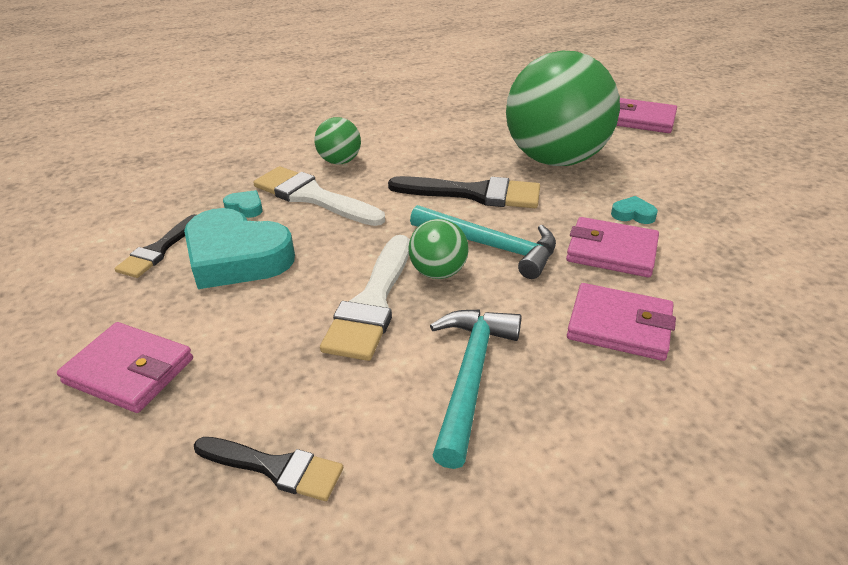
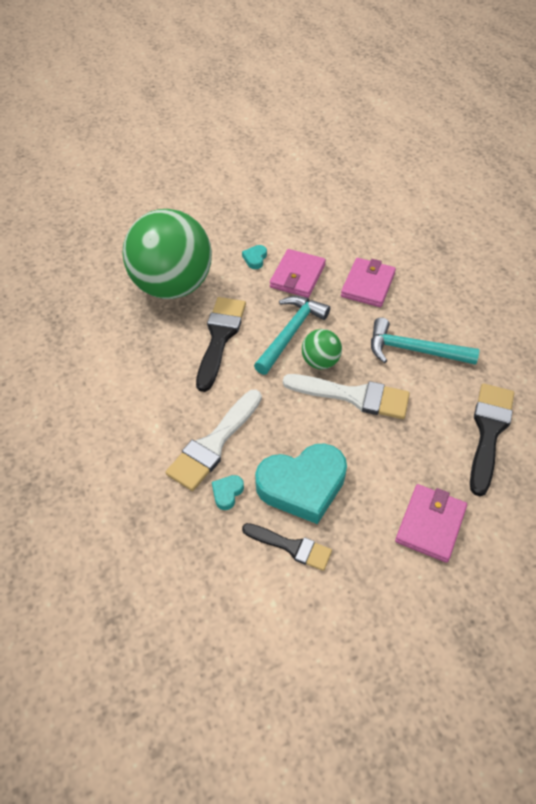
camera: 90 degrees left, 15 degrees up
(236, 257) = (302, 485): turquoise heart -> turquoise heart turned 45 degrees clockwise
(275, 468) = (488, 432): black brush -> black brush, size x1.58
(340, 161) = (151, 429): green ball -> none
(642, 120) = (113, 227): pink wallet -> none

